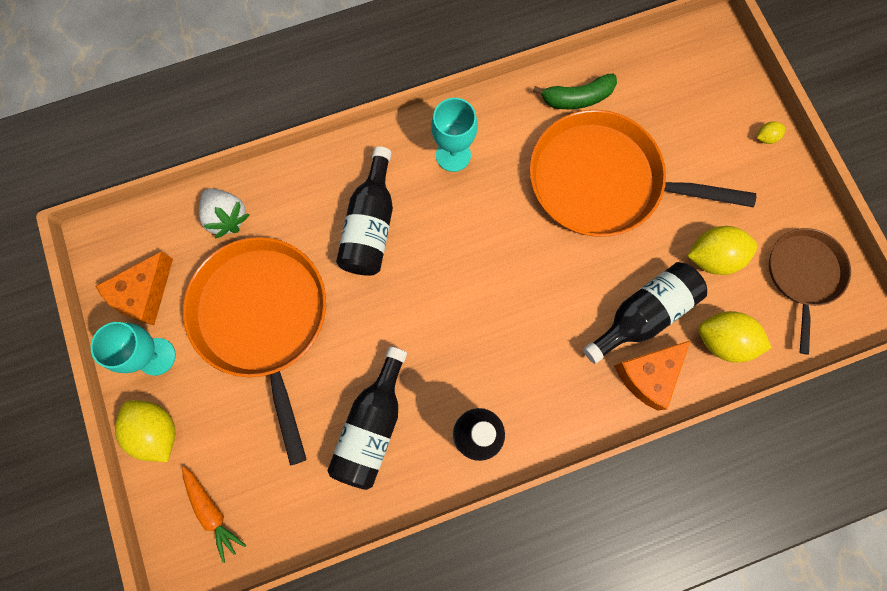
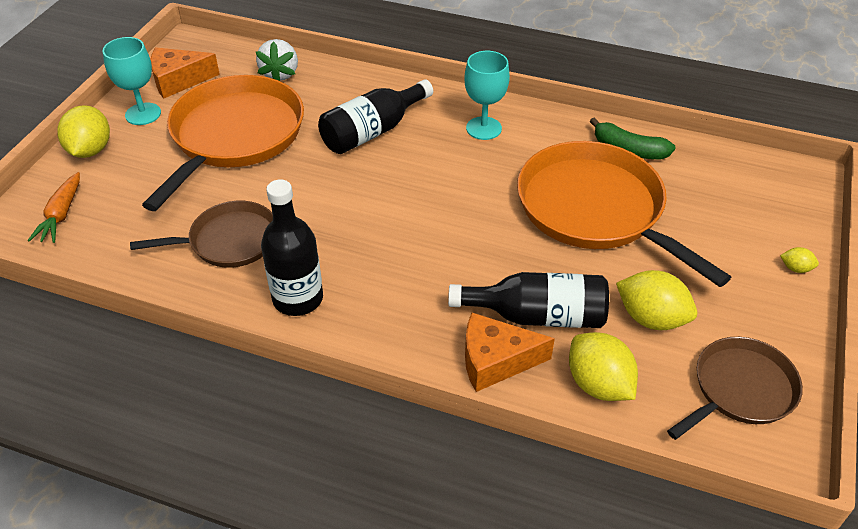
camera: 40 degrees right, 30 degrees down
(372, 425) = (229, 241): black bottle -> brown pan

